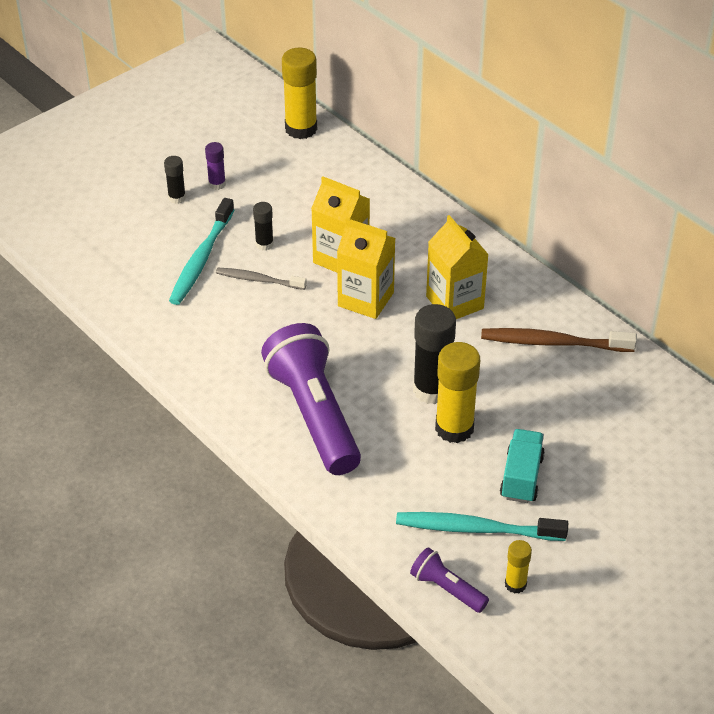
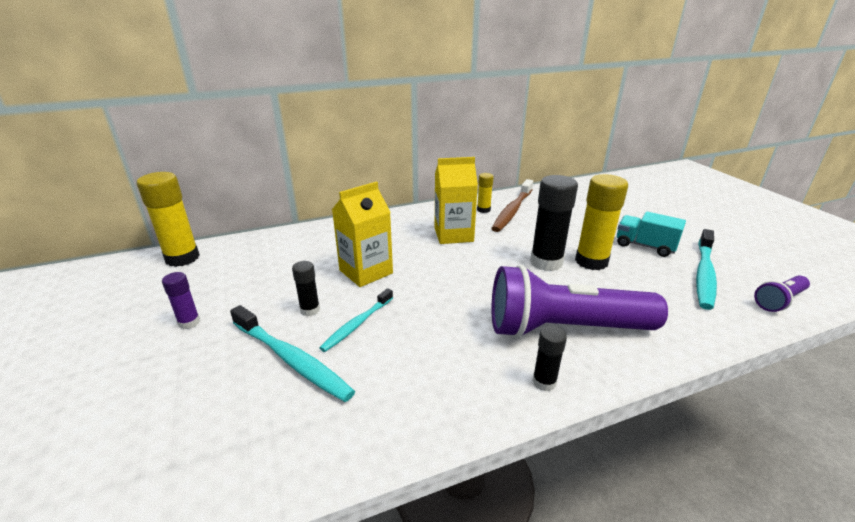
camera: 70 degrees left, 15 degrees down
(177, 198) = (173, 358): black glue stick -> black glue stick (544, 382)
(258, 280) = (357, 324): grey toothbrush -> turquoise toothbrush
(365, 299) = (425, 270): yellow carton -> none
(515, 584) = (760, 270): yellow glue stick -> yellow glue stick (483, 210)

